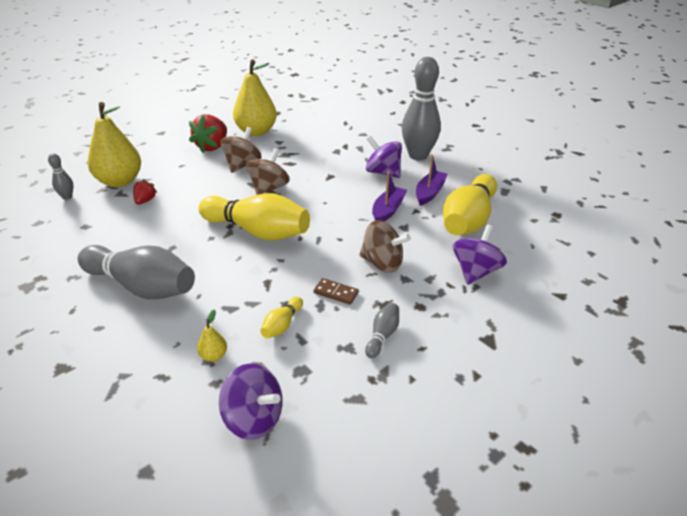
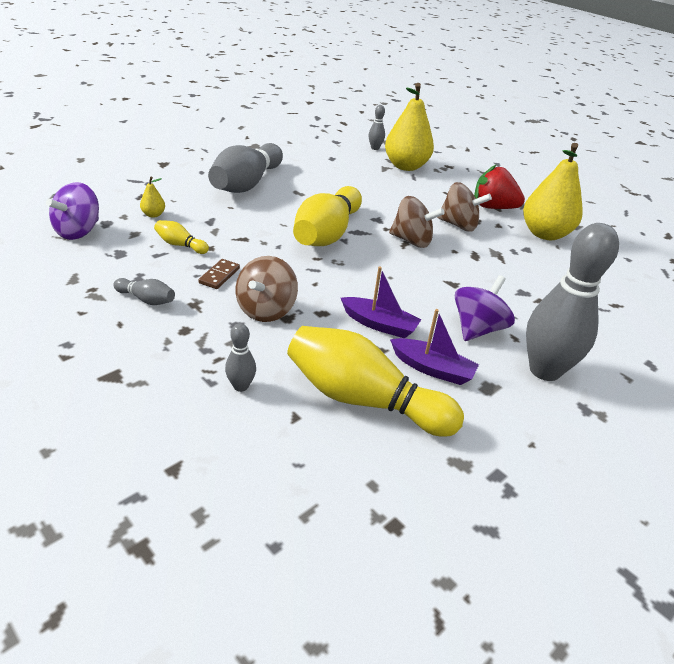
camera: 85 degrees right, 0 degrees up
(145, 201) = (375, 179): red strawberry -> none
(475, 271) = (241, 386): purple spinning top -> grey bowling pin

